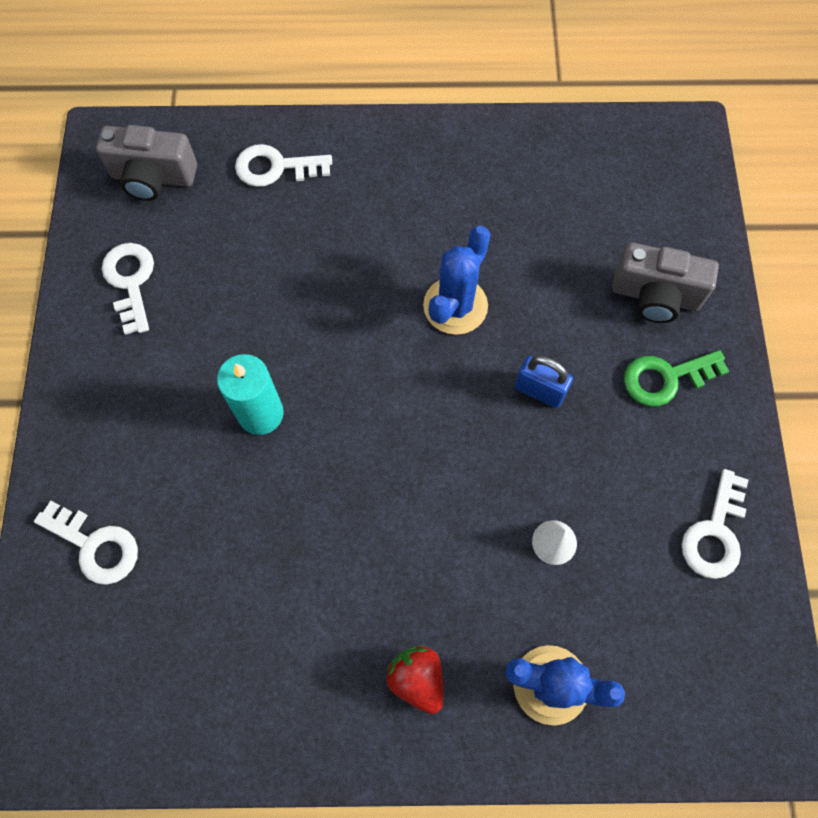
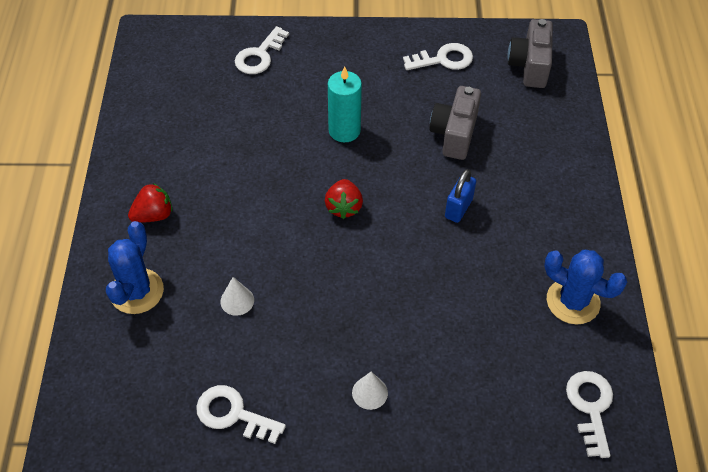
camera: 90 degrees right, 15 degrees down
(275, 167) = (548, 133): white key -> white key (590, 407)
(397, 412) = (343, 207): none -> red strawberry
(455, 306) = (432, 245): blue cactus -> blue cactus (573, 301)
(539, 390) = (359, 298): blue padlock -> blue padlock (458, 208)
(655, 296) = (448, 393): grey camera -> grey camera (454, 134)
(665, 378) = (370, 392): green key -> white cone

